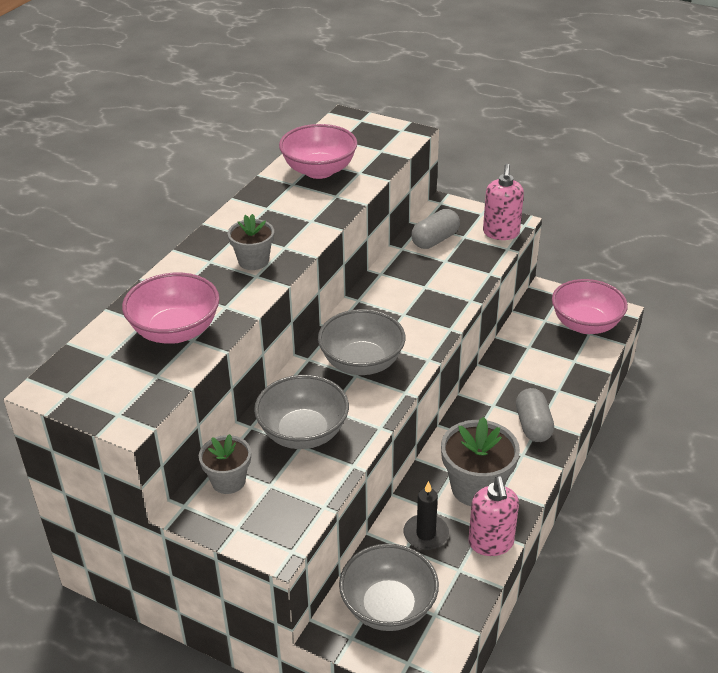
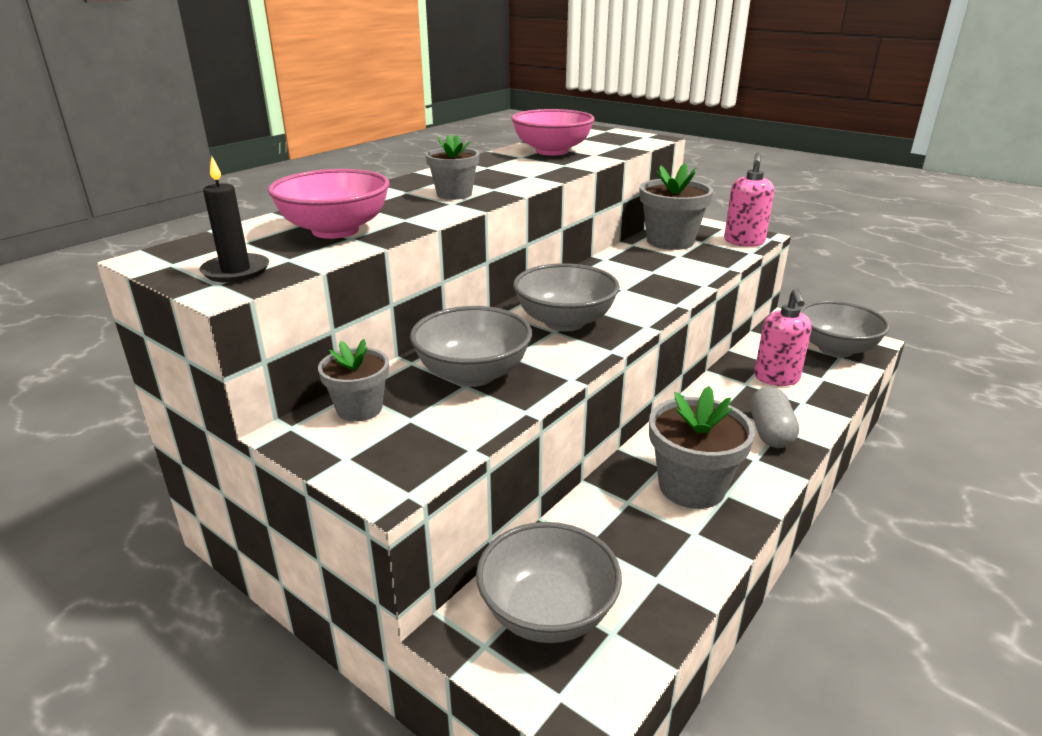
camera: 10 degrees right, 10 degrees down
(426, 534) = (617, 529): black candle -> black candle (236, 271)
(435, 240) = (670, 241): grey capsule -> grey flower pot
(491, 543) = (705, 552): pink soap dispenser -> pink soap dispenser (776, 378)
(585, 324) = (835, 349): pink bowl -> grey bowl

